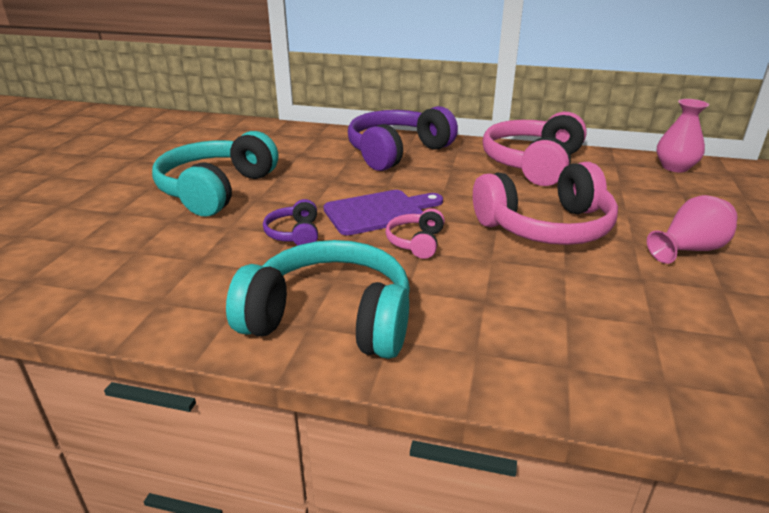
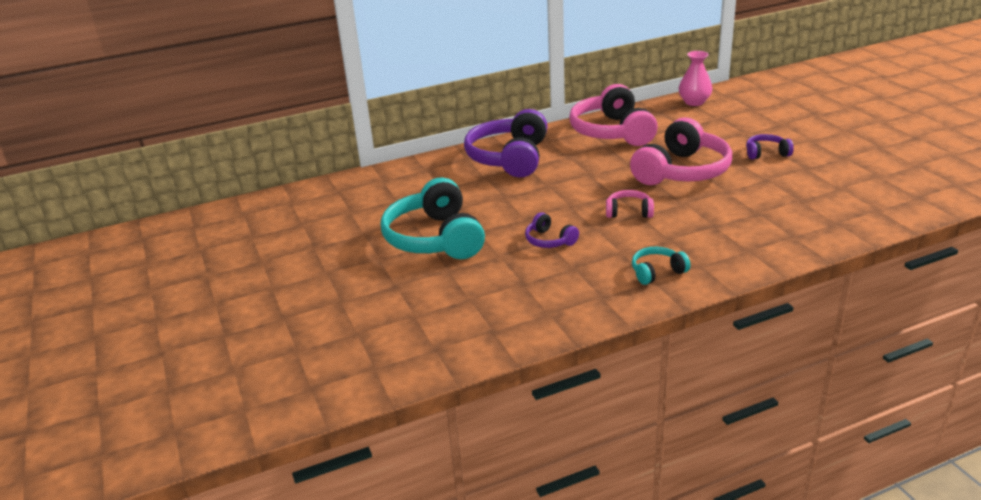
camera: 35 degrees left, 0 degrees up
(330, 319) = (657, 272): turquoise headphones -> turquoise headphones, size x0.46
(379, 212) = (574, 204): purple cutting board -> none
(416, 242) = (629, 212): pink headphones -> pink headphones turned 120 degrees clockwise
(689, 250) = (766, 153): pink vase -> purple headphones

